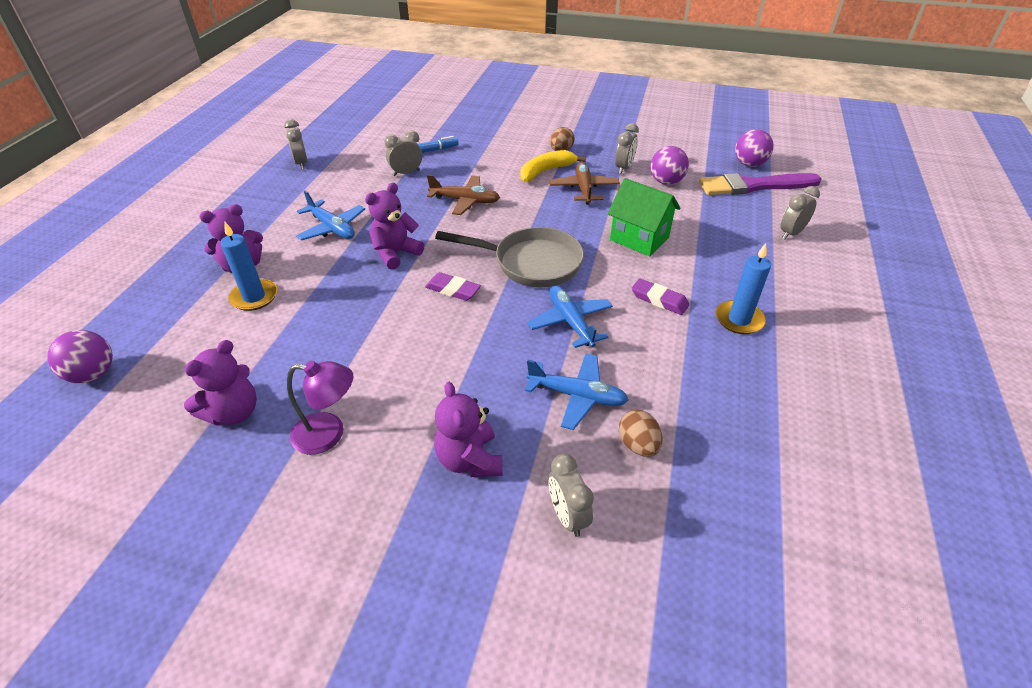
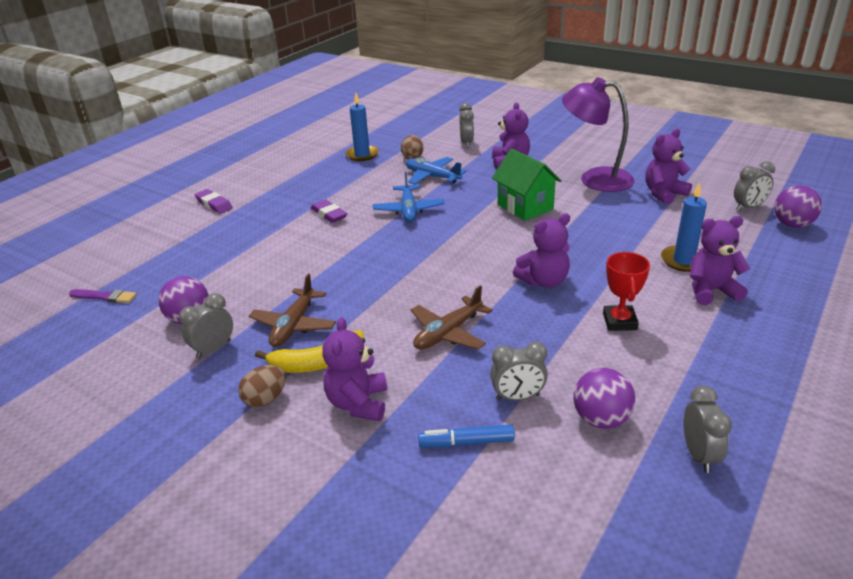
camera: 160 degrees left, 10 degrees down
(329, 434) = (595, 179): purple lamp -> purple lamp, size x1.54
(332, 228) = (619, 321): blue plane -> red trophy
(453, 290) = (494, 242): purple eraser -> purple eraser (214, 204)
(465, 201) = (448, 333): brown plane -> brown plane turned 75 degrees counterclockwise
(503, 157) = (358, 403): none -> purple teddy bear
(531, 263) = (412, 253): grey pan -> none
(639, 239) = (293, 260): green house -> green house (525, 207)
(739, 319) = (286, 197): blue candle -> blue candle (362, 155)
(749, 164) = (61, 327): purple ball -> purple ball (601, 419)
(754, 186) = (105, 297): purple brush -> purple brush, size x0.48
(791, 233) = (154, 245): grey clock -> grey clock (748, 207)

